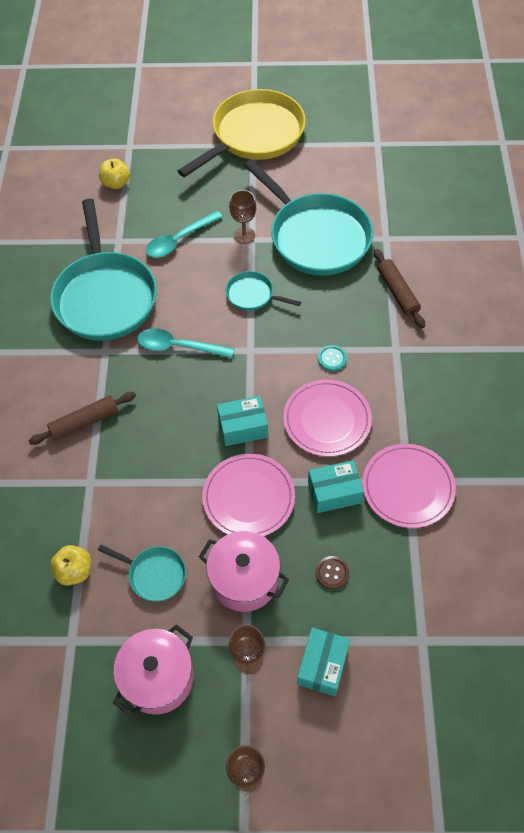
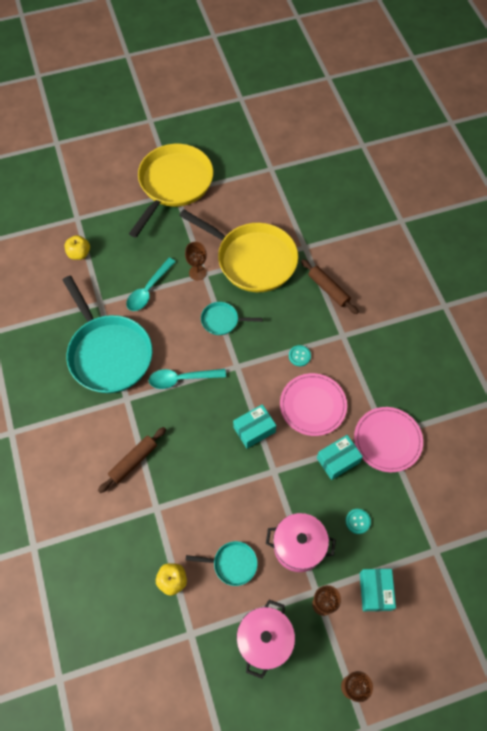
camera: 20 degrees left, 5 degrees up
(248, 497) = (278, 483): pink plate -> none
(316, 237) = (252, 259): turquoise pan -> yellow pan
(332, 573) = (357, 521): brown button -> turquoise button

